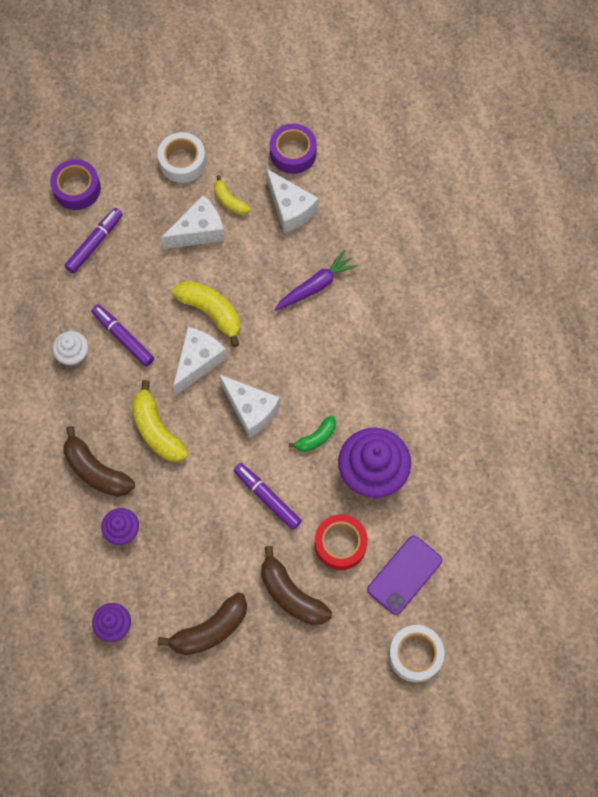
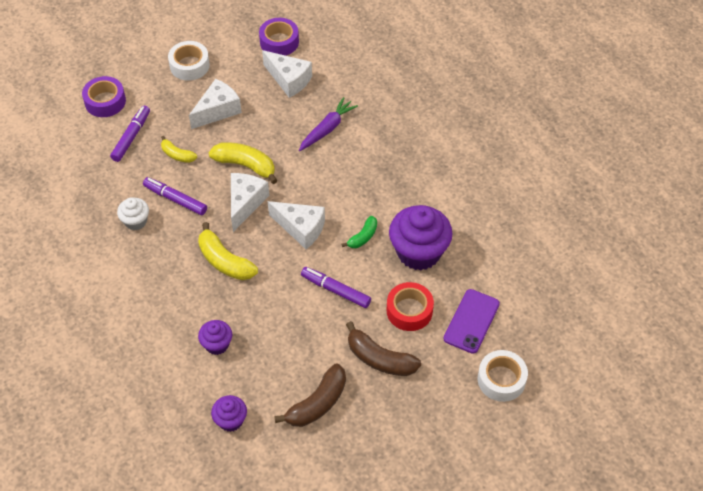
camera: 15 degrees left, 15 degrees down
(96, 471) = (180, 304): brown banana -> none
(229, 201) = (237, 85): yellow banana -> yellow banana (177, 155)

